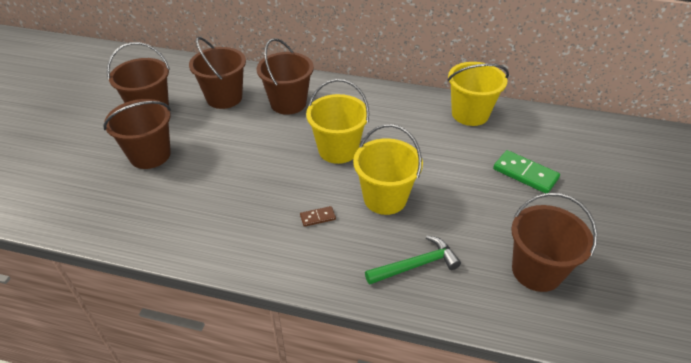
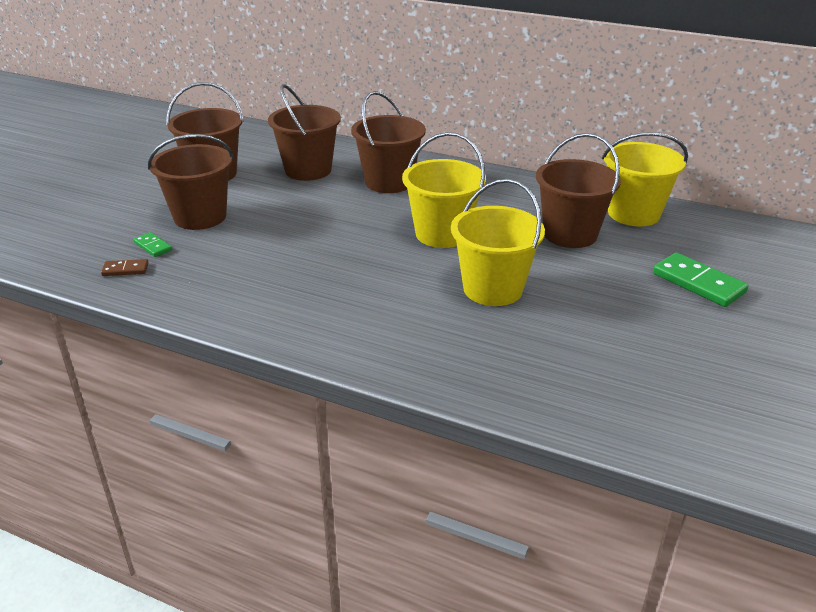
camera: 10 degrees right, 10 degrees down
(119, 190) = (153, 246): none -> green domino
(317, 217) = (397, 299): brown domino -> brown domino (125, 269)
(416, 265) = (518, 362): green hammer -> none
(536, 271) = (690, 388): brown bucket -> brown bucket (570, 234)

